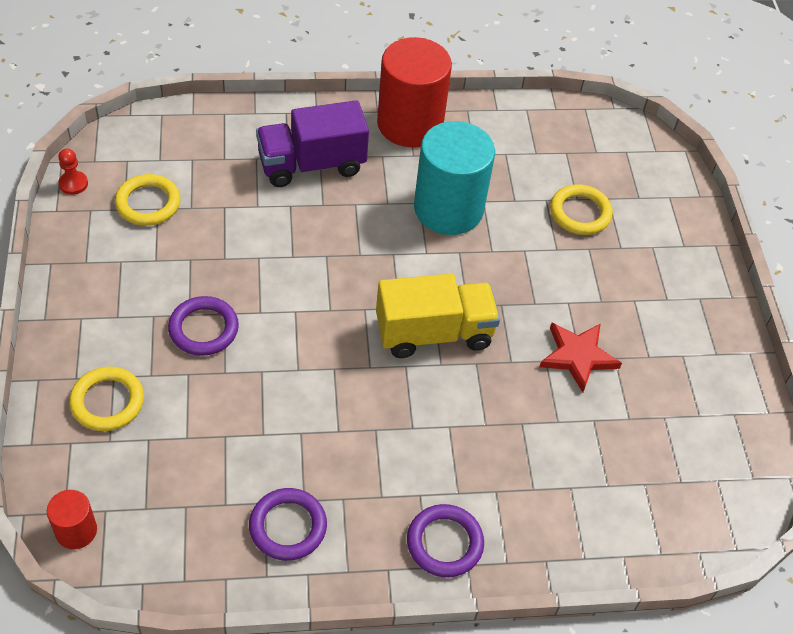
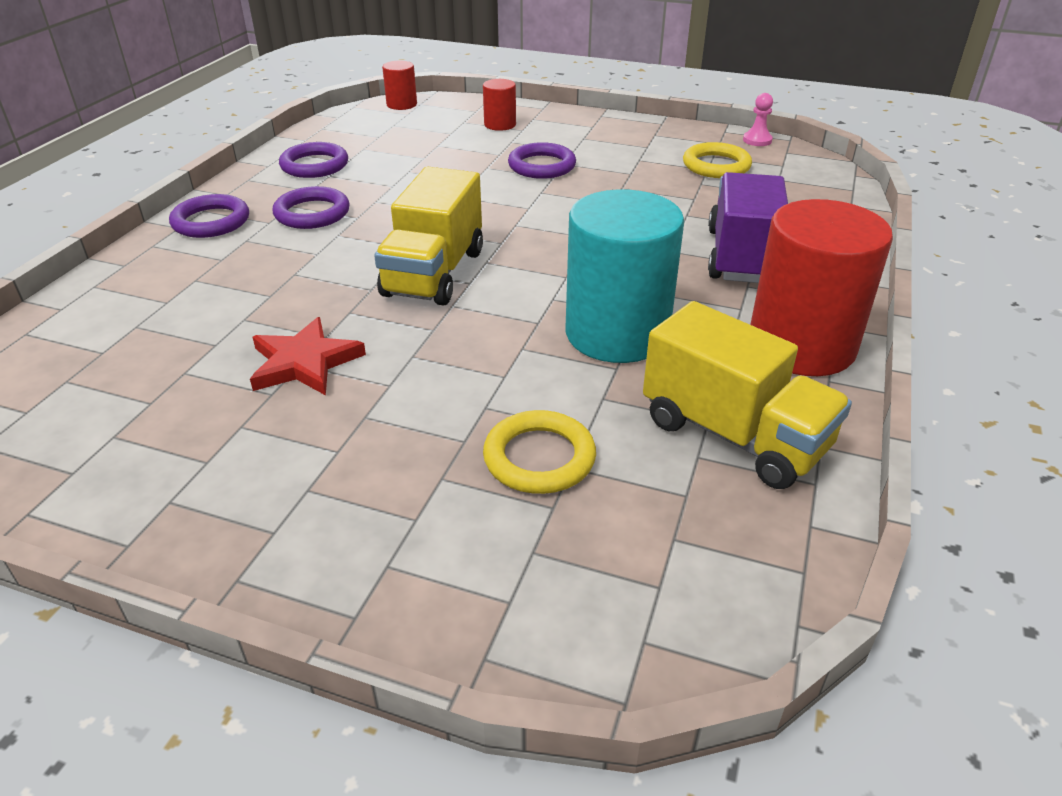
camera: 120 degrees right, 15 degrees down
(73, 184) = (757, 140): red pawn -> pink pawn
(107, 402) = (500, 125): yellow ring -> red cylinder
(387, 468) = (312, 213): none -> purple ring
(510, 141) = (734, 435): none -> yellow truck

